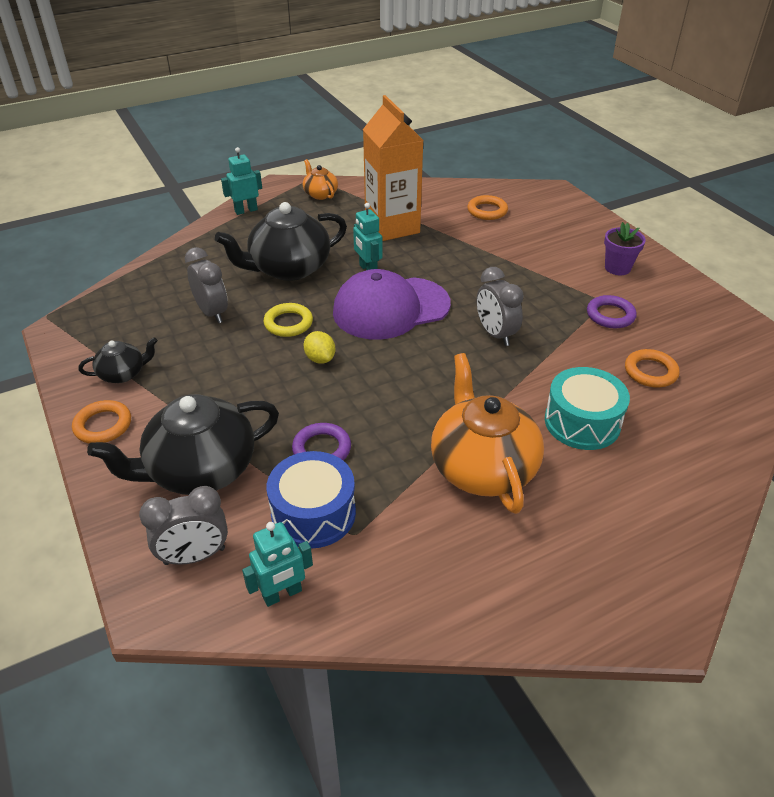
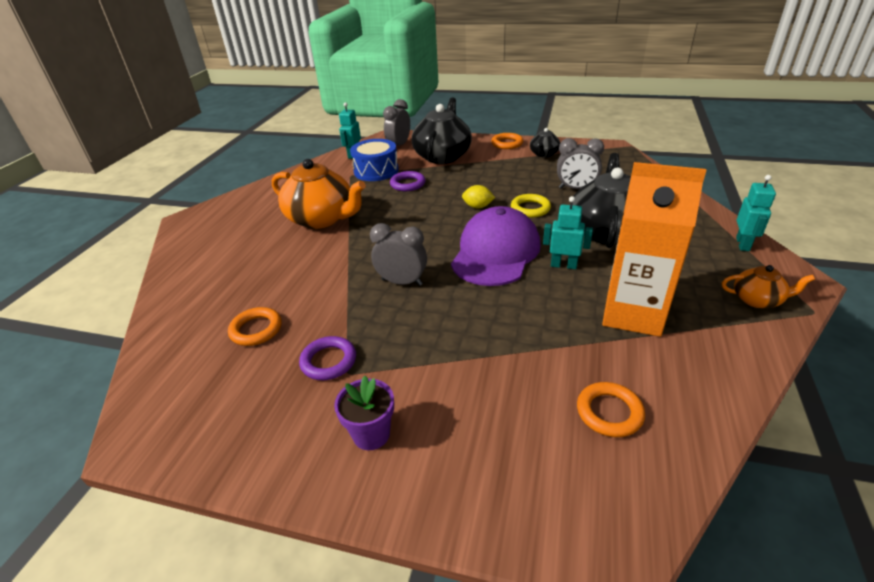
camera: 135 degrees right, 5 degrees down
(582, 422) = (284, 267): turquoise drum -> none

